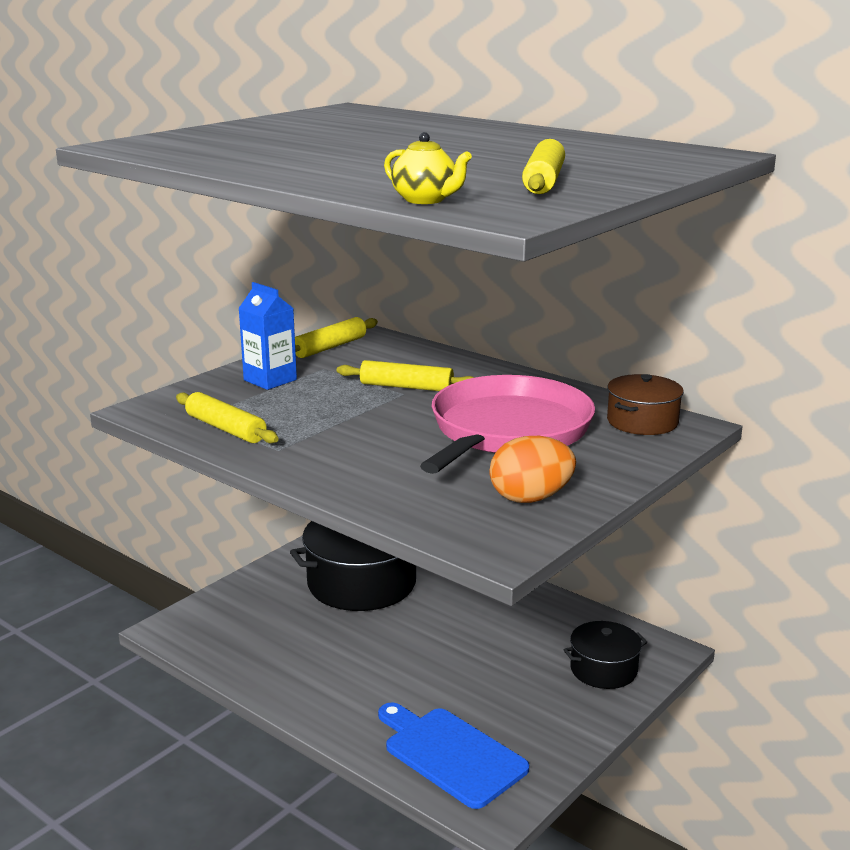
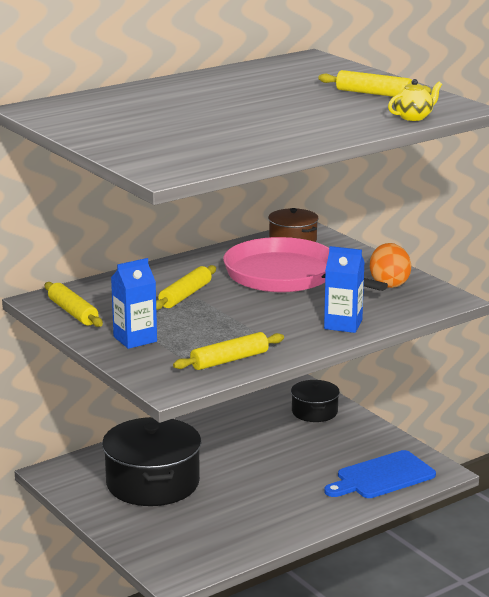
camera: 75 degrees left, 0 degrees up
(361, 480) = (343, 324): none -> blue carton

